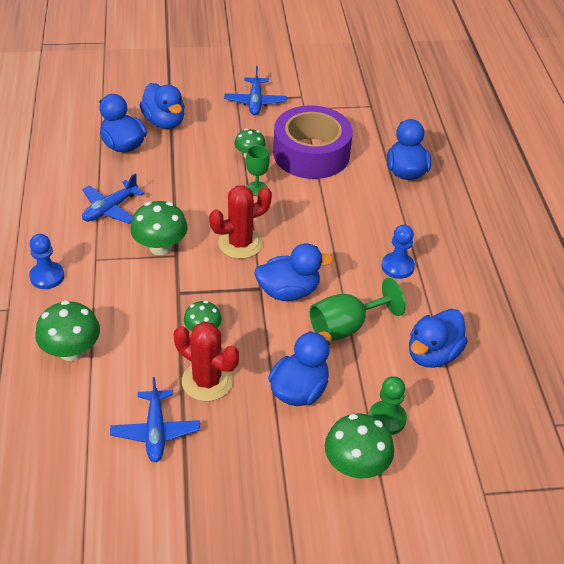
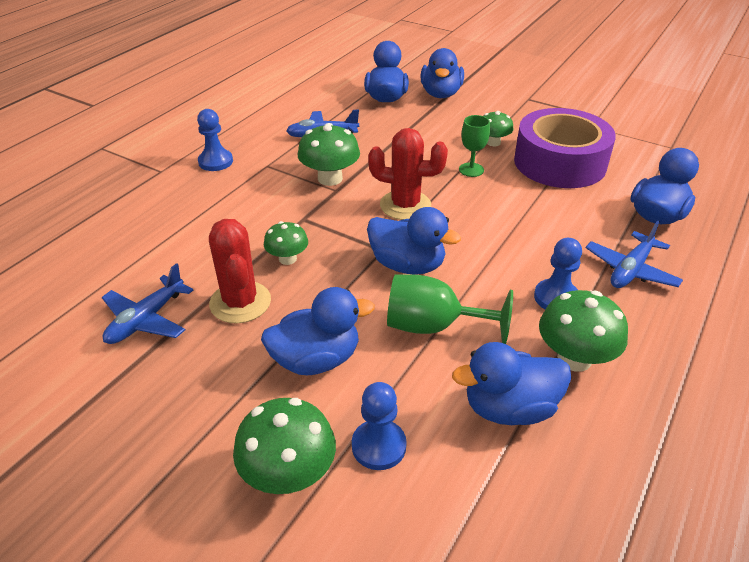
camera: 40 degrees right, 5 degrees down
(71, 351) = (165, 221): green mushroom -> green mushroom (574, 358)
(255, 102) = (544, 106): blue plane -> blue plane (630, 270)
(387, 419) = (379, 446): green pawn -> blue pawn

